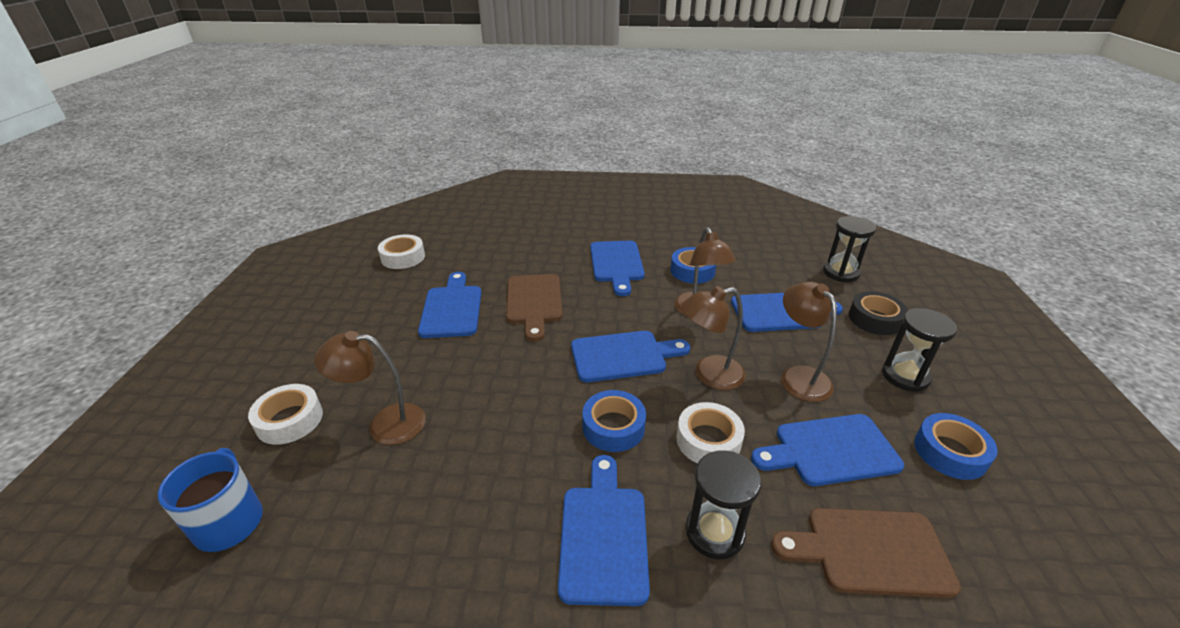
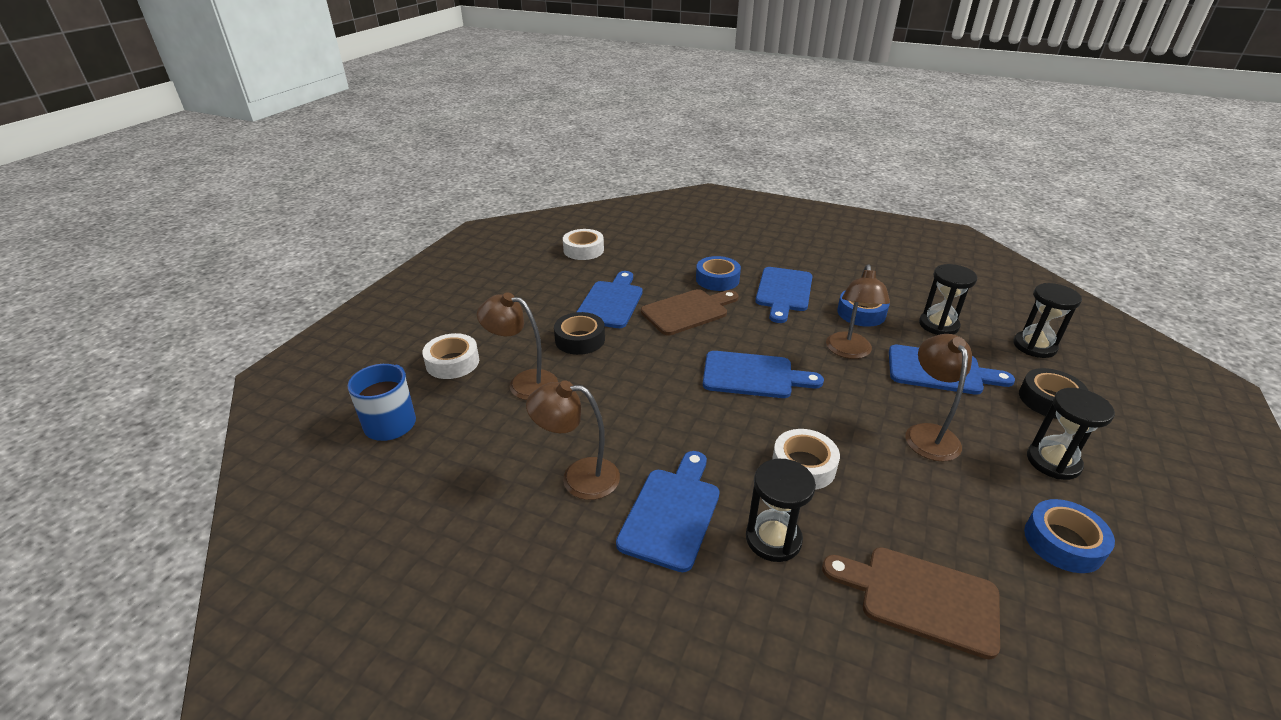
camera: 20 degrees right, 0 degrees up
(432, 357) = (580, 339): none -> black tape
(534, 302) = (688, 311): brown cutting board -> brown cutting board turned 135 degrees counterclockwise
(613, 427) = (717, 432): blue tape -> blue tape (717, 279)
(709, 374) = (832, 411): brown lamp -> brown lamp (578, 477)
(760, 269) = (938, 325): none -> black hourglass
(830, 450) = (926, 506): blue cutting board -> none

